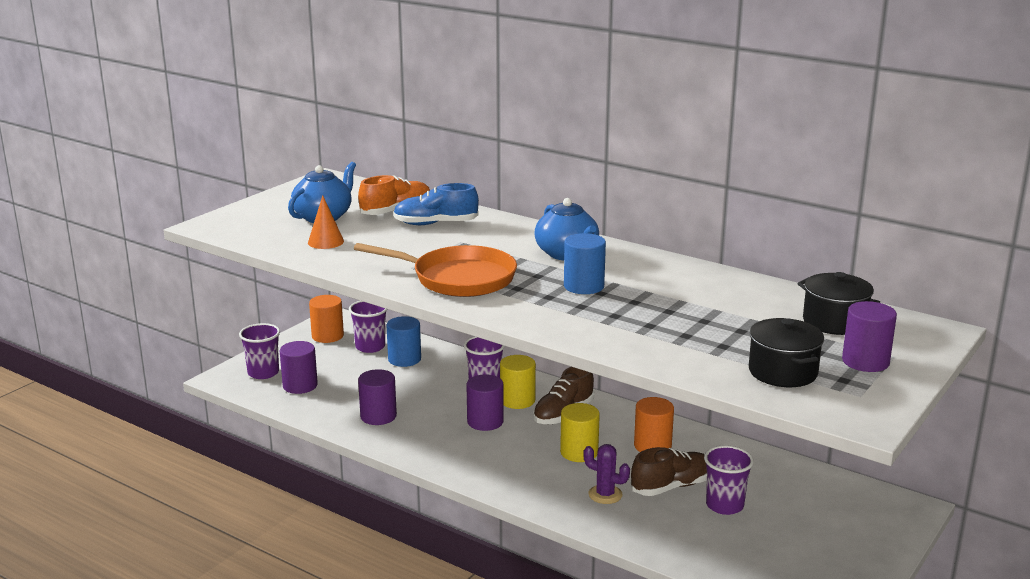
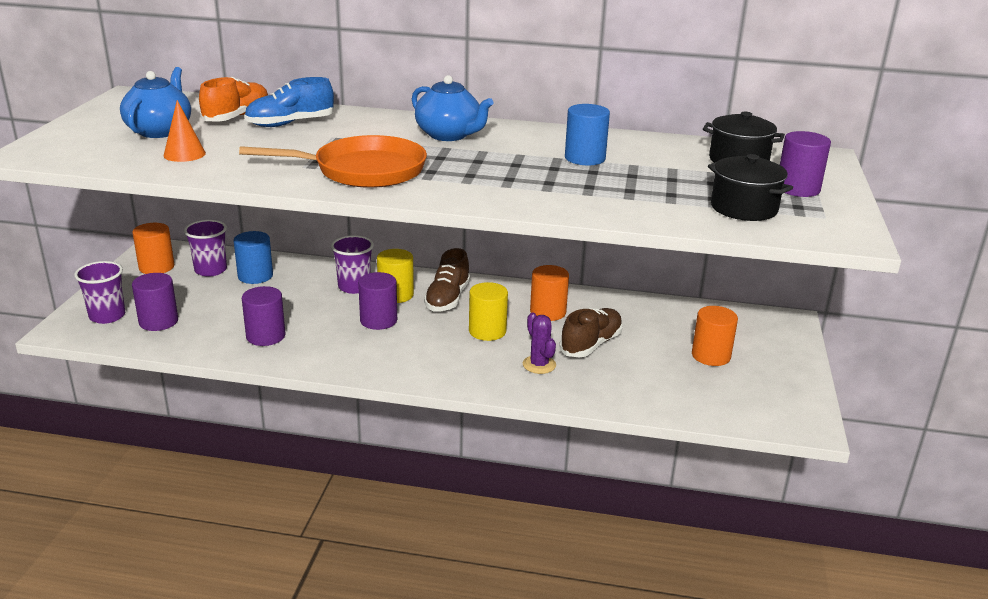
camera: 25 degrees left, 5 degrees up
(584, 286) = (493, 161): blue cylinder -> blue cylinder (585, 158)
(605, 494) = (539, 365): purple cactus -> purple cactus turned 60 degrees clockwise
(724, 505) = (647, 351): purple cup -> none
(790, 524) = (711, 356): none -> orange cylinder

